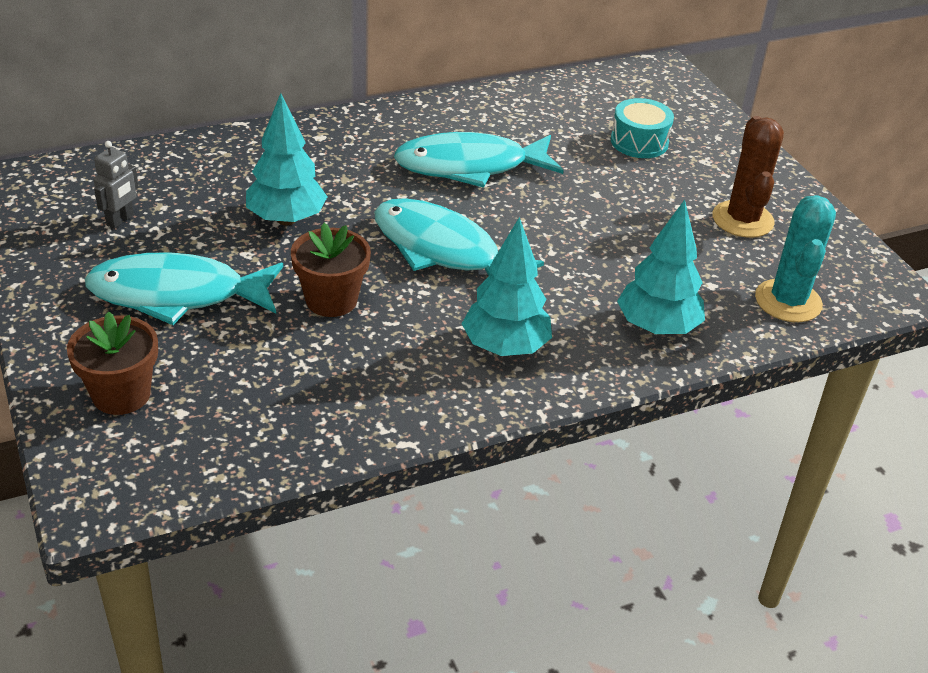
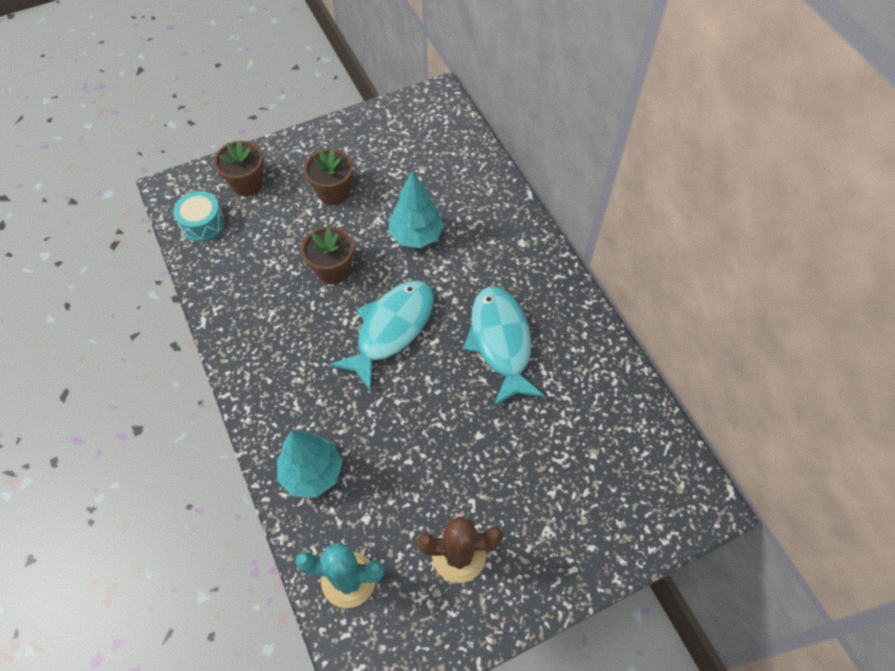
camera: 90 degrees right, 20 degrees up
(120, 220) = (404, 153): grey robot -> none
(176, 295) = (333, 192): turquoise fish -> brown flower pot
(505, 347) = (288, 372): turquoise tree -> none
(639, 142) = (566, 474): turquoise drum -> turquoise drum (203, 224)

